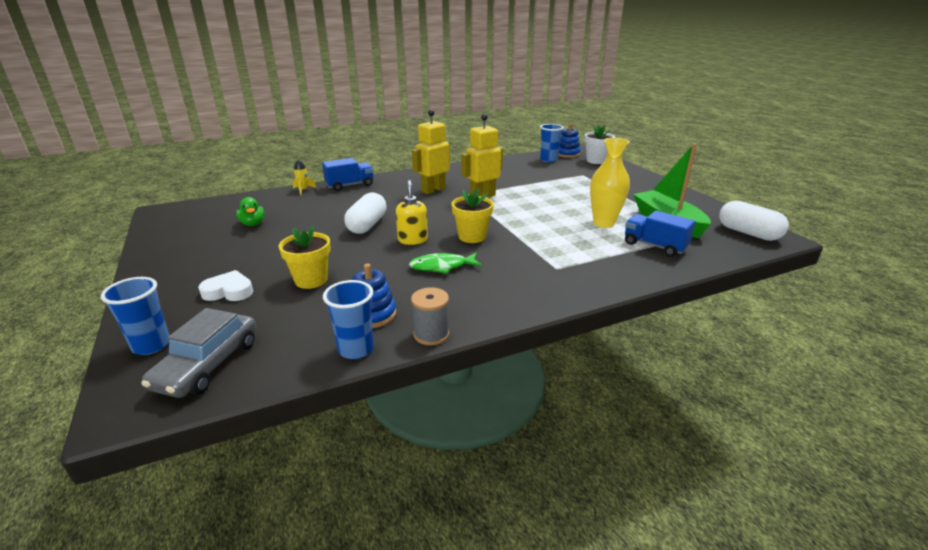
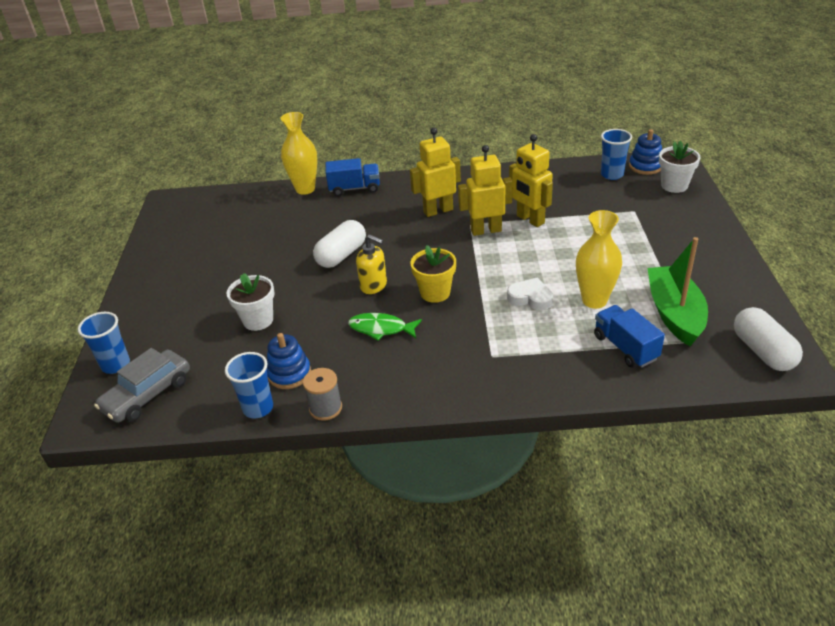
camera: 25 degrees right, 10 degrees up
(229, 291) = (188, 319): white heart -> white heart (530, 298)
(253, 224) = (239, 233): green duck -> none
(303, 190) = (305, 189): yellow rocket -> yellow vase
(311, 280) = (258, 320): yellow flower pot -> white flower pot
(412, 240) = (374, 285): yellow soap dispenser -> yellow soap dispenser turned 105 degrees clockwise
(511, 187) = (530, 220): none -> yellow robot

